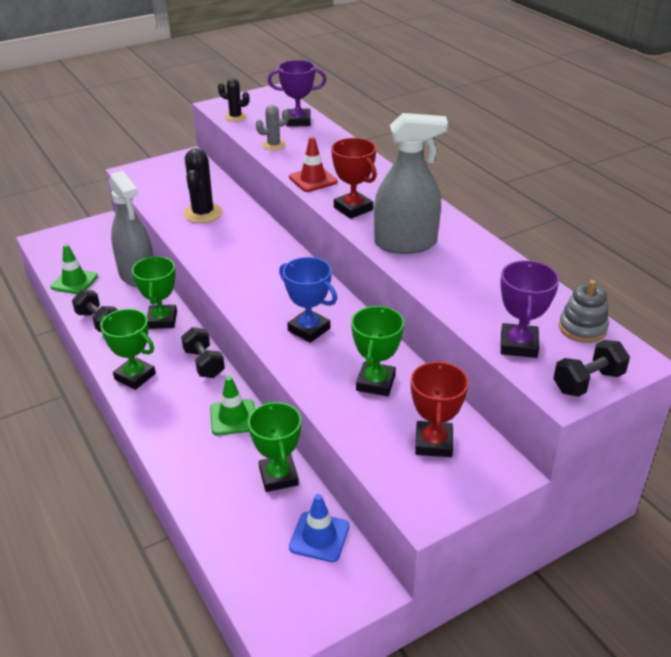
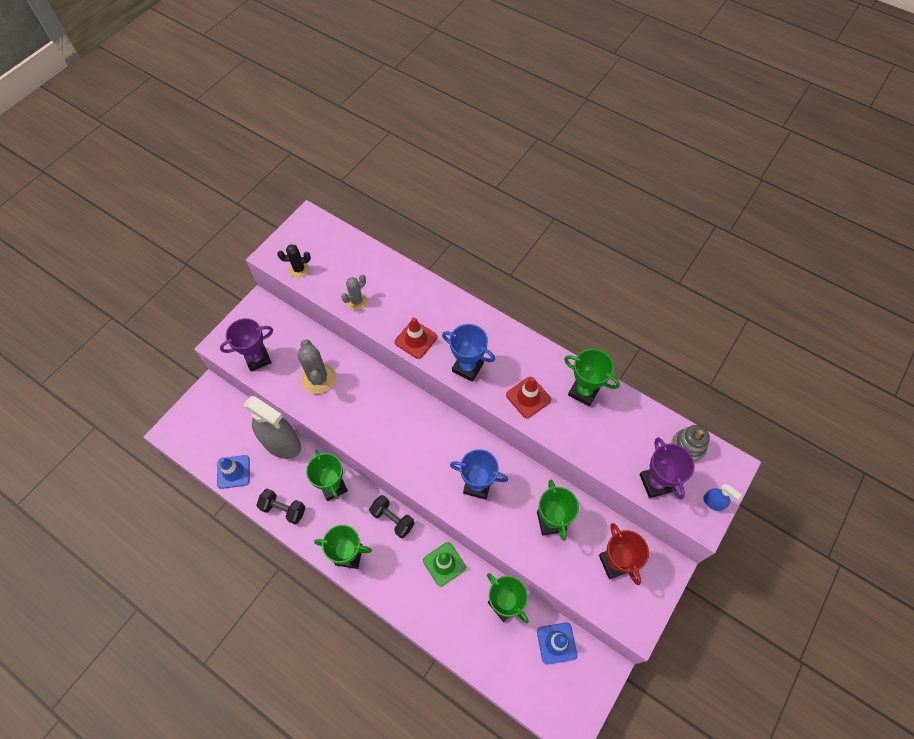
camera: 25 degrees left, 25 degrees up
(74, 282) = (233, 472): green traffic cone -> blue traffic cone
(203, 213) = (318, 379): black cactus -> grey cactus
(298, 121) = (357, 257): purple trophy -> purple trophy (257, 358)
(353, 208) = (467, 367): red trophy -> blue trophy
(405, 244) = (528, 397): grey spray bottle -> red traffic cone
(475, 255) = (583, 391): none -> green trophy
(588, 382) = (713, 502): black dumbbell -> blue spray bottle

